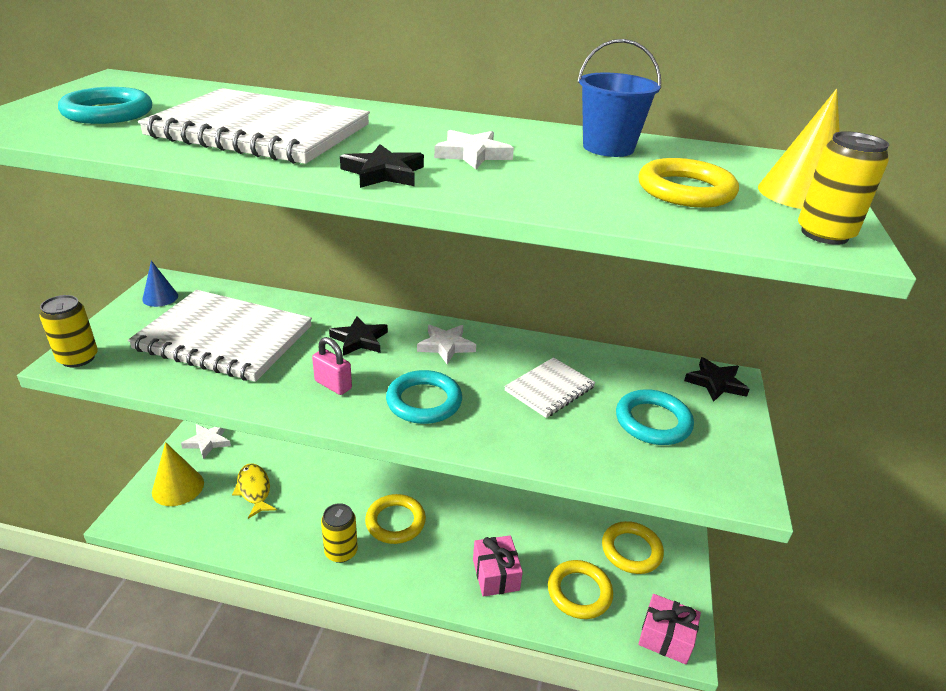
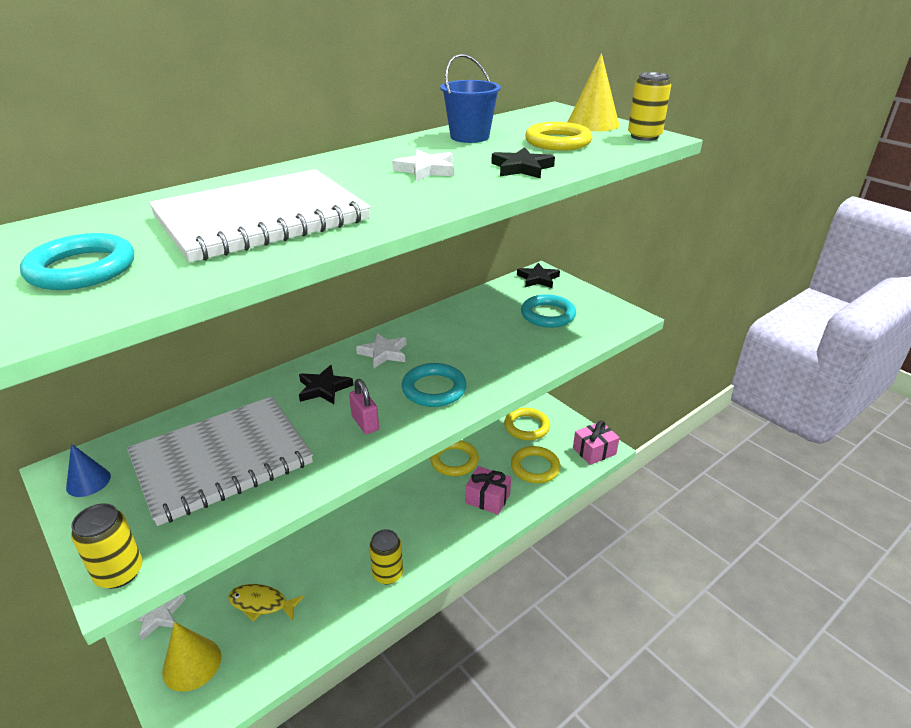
camera: 50 degrees left, 0 degrees up
(333, 385) = (365, 423): pink padlock -> pink padlock turned 75 degrees clockwise
(384, 173) = (421, 201): black star -> black star (522, 168)
(395, 522) = (392, 527): yellow ring -> yellow ring (454, 460)
(549, 389) = (479, 334): white notebook -> none

